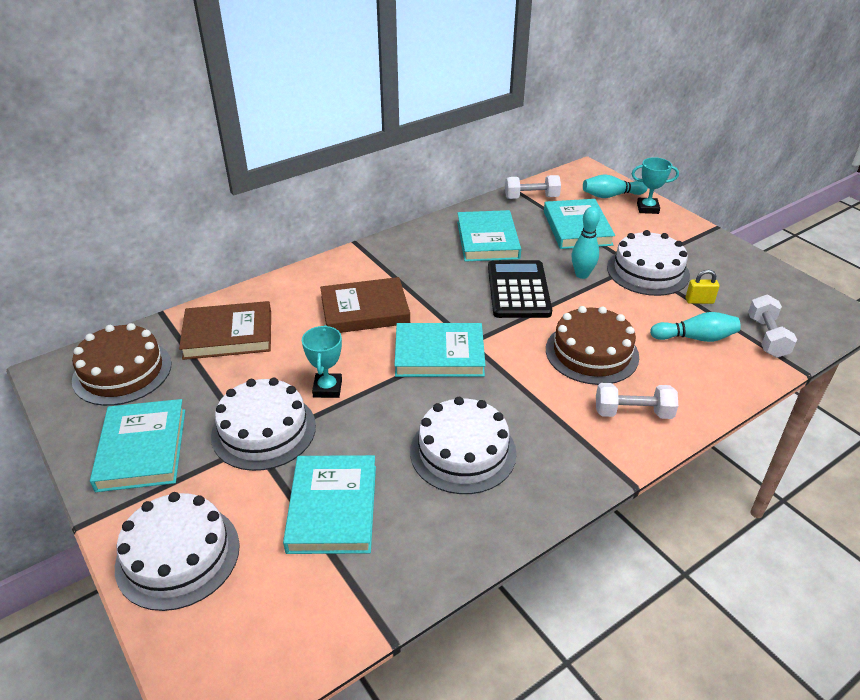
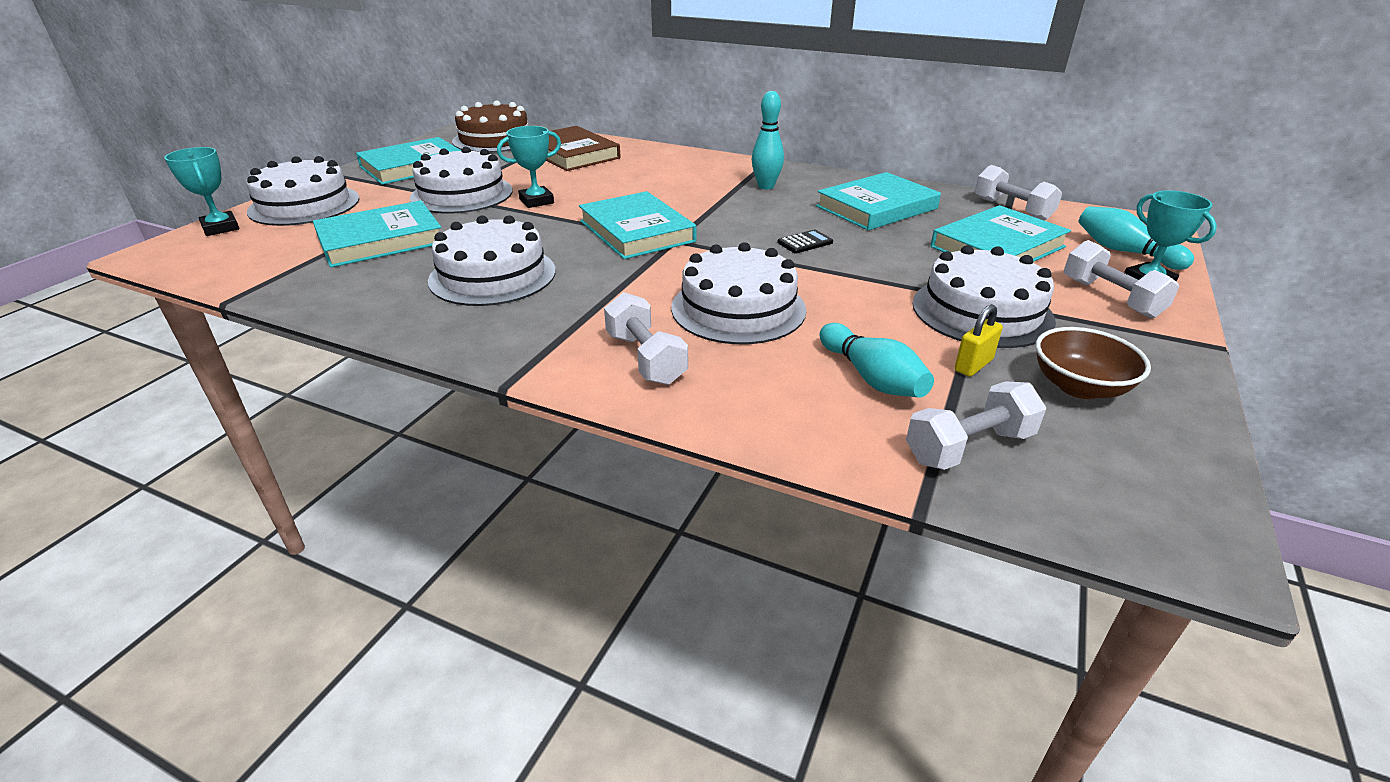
camera: 60 degrees right, 5 degrees down
(183, 638) = (221, 228): none -> turquoise trophy
(365, 310) = (667, 187): brown book -> none
(518, 290) = (805, 242): black calculator -> black calculator, size x0.40
(582, 275) = (896, 270): turquoise bowling pin -> turquoise bowling pin (766, 186)
(592, 353) = (738, 308): brown cake -> white cake
(657, 227) = (1110, 298): none -> white dumbbell
(699, 301) = (973, 365): yellow padlock -> yellow padlock turned 75 degrees clockwise
(732, 281) = (1079, 387): none -> brown bowl

